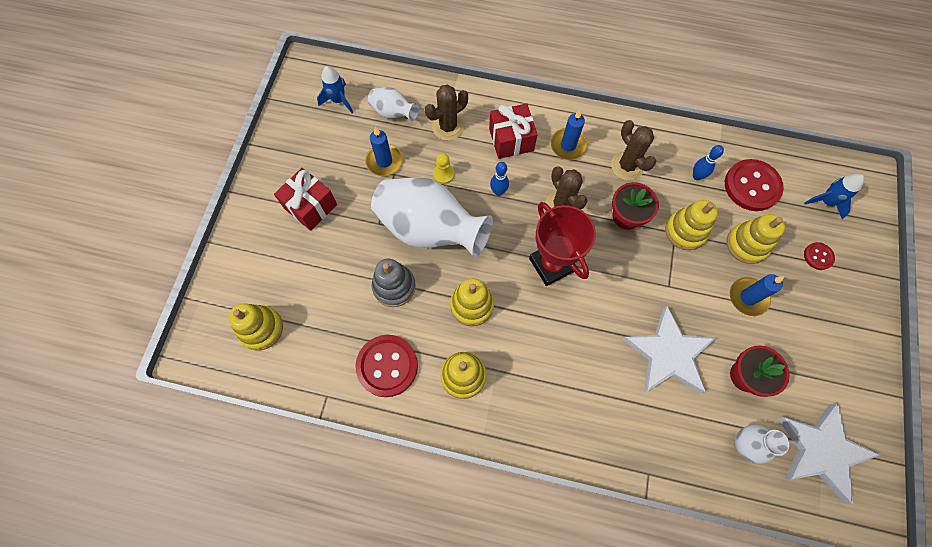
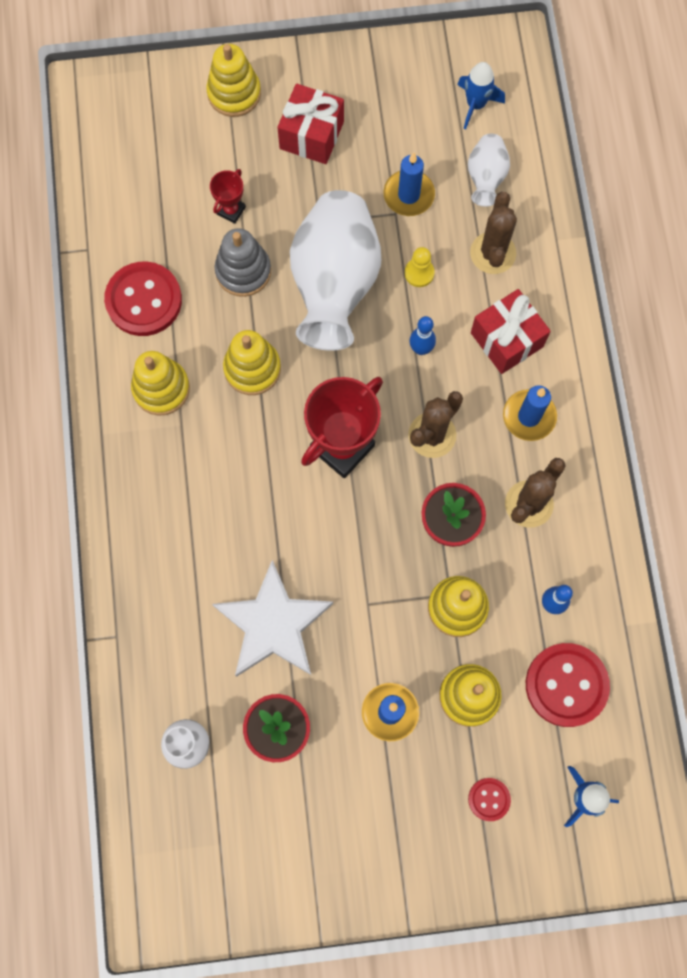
camera: 70 degrees right, 5 degrees up
(261, 328) = (140, 148): yellow stacking toy -> yellow stacking toy (234, 93)
(343, 279) = (231, 210): none -> red trophy
(448, 127) = (493, 253): brown cactus -> brown cactus turned 60 degrees clockwise
(821, 451) = (212, 844): white star -> none

